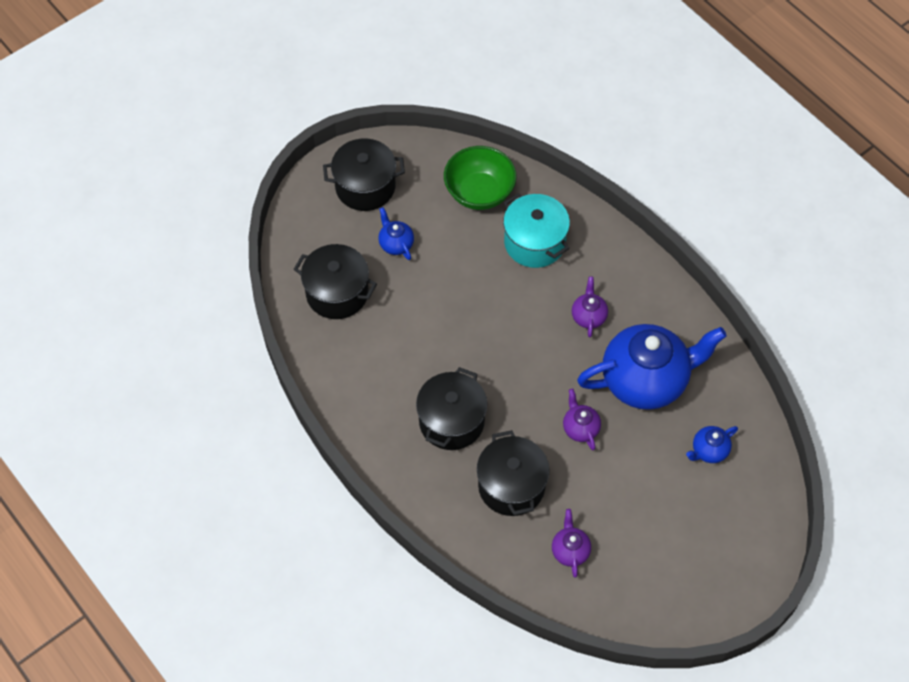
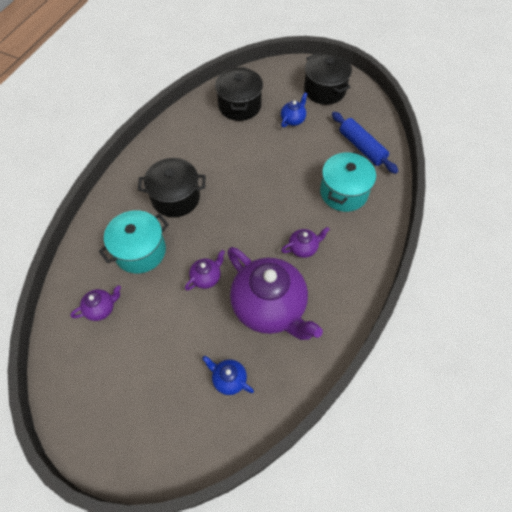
camera: 65 degrees right, 0 degrees up
(479, 192) = (362, 147): green bowl -> blue rolling pin
(511, 486) = (140, 251): black pot -> turquoise pot
(646, 380) = (270, 307): blue teapot -> purple teapot

